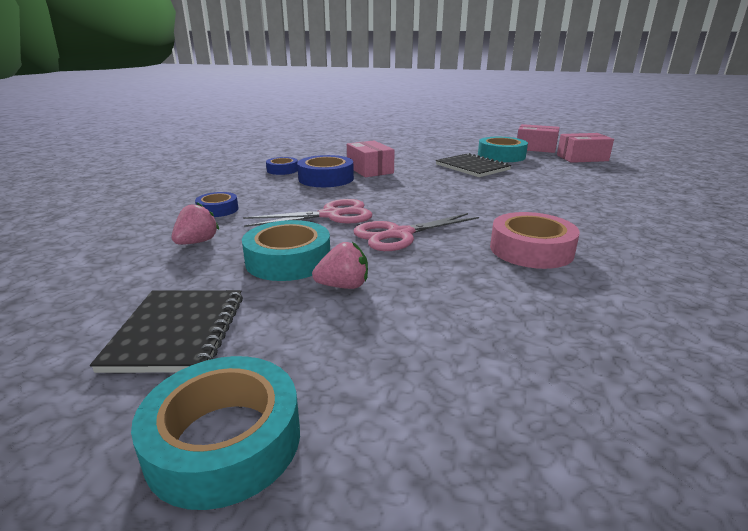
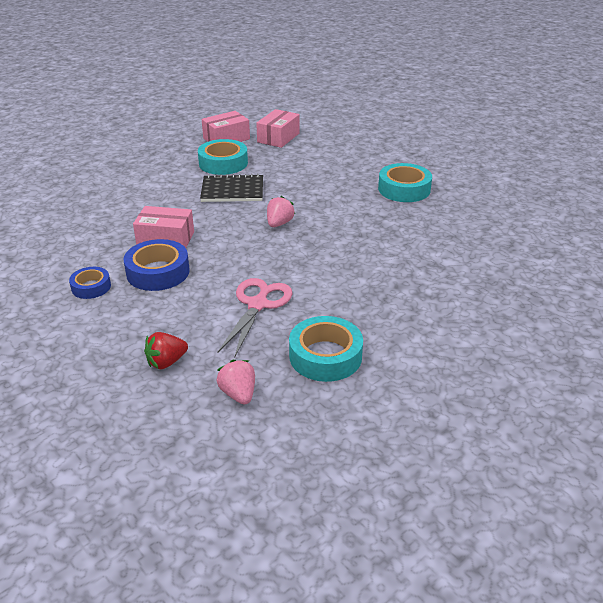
camera: 55 degrees left, 10 degrees up
(177, 332) = (390, 437): black notebook -> none
(218, 210) = (166, 362): blue tape -> red strawberry
(224, 440) = (513, 441): turquoise tape -> turquoise tape (404, 189)
(343, 286) = (389, 346): pink strawberry -> pink strawberry (279, 223)
(399, 234) = (332, 289): pink scissors -> none
(531, 250) = (408, 252): pink tape -> none

